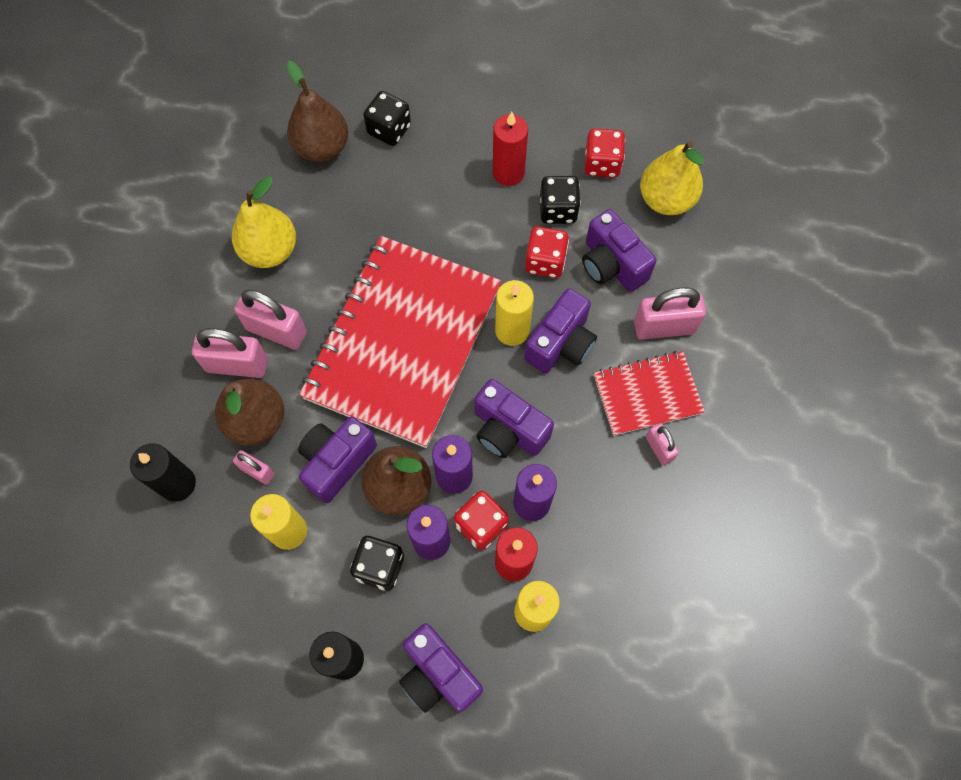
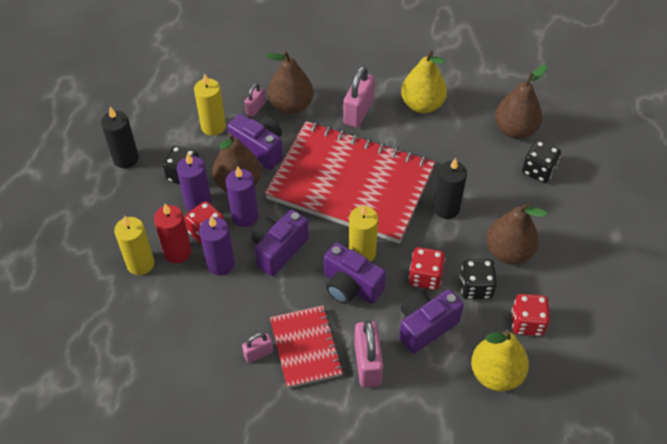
camera: 90 degrees right, 15 degrees down
(178, 484) = (250, 70): black candle -> black candle (446, 208)
(237, 365) = (332, 93): pink padlock -> none
(438, 674) = (107, 208): purple camera -> none
(508, 172) = (508, 252): red candle -> brown pear

